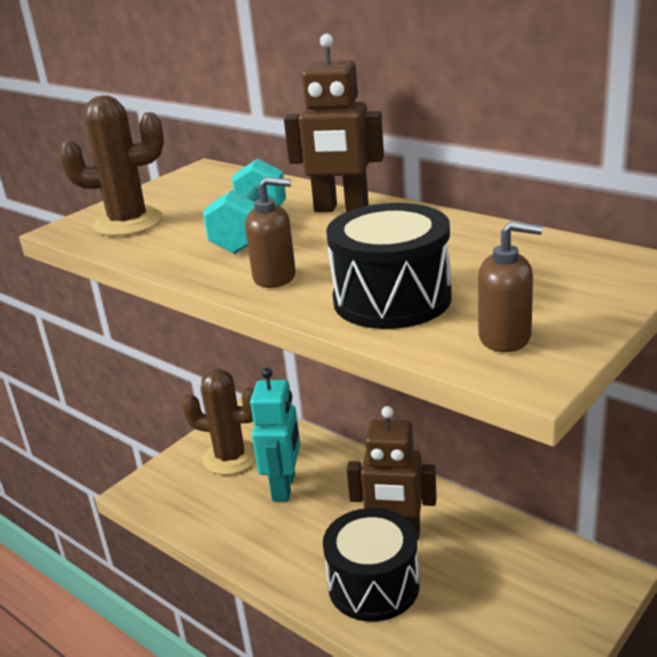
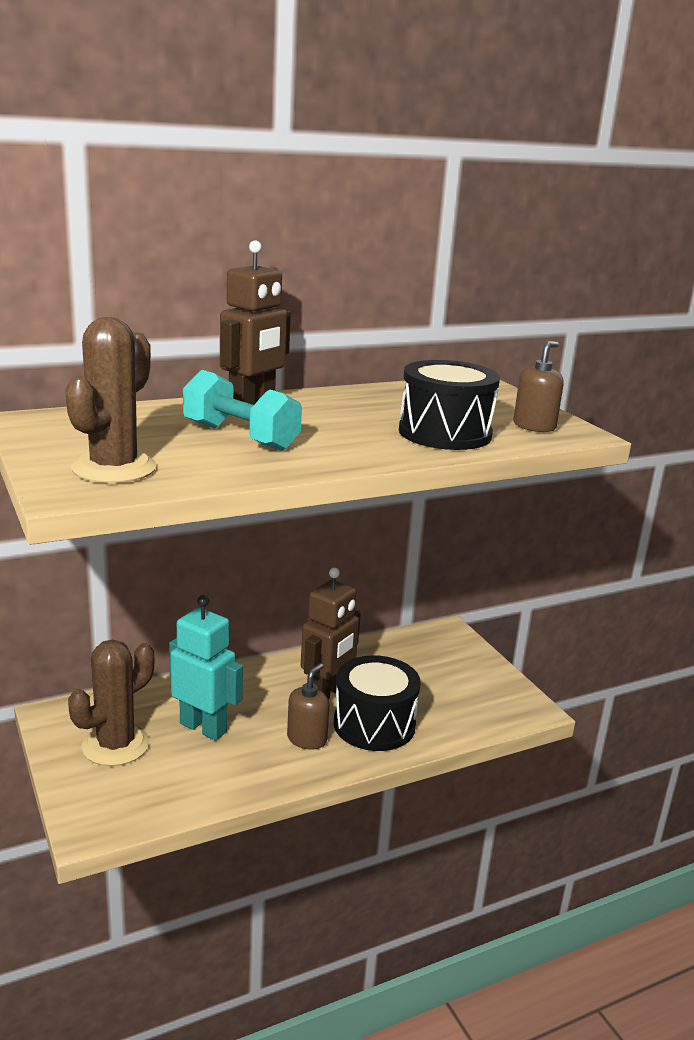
camera: 70 degrees left, 5 degrees down
(275, 277) = (354, 450): brown soap dispenser -> brown soap dispenser (307, 739)

